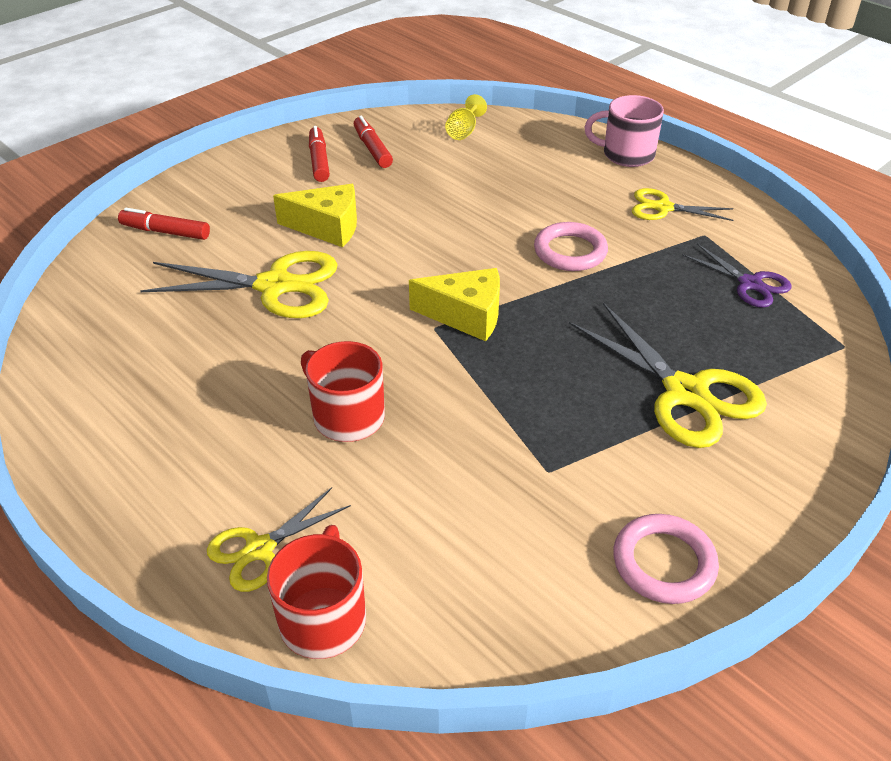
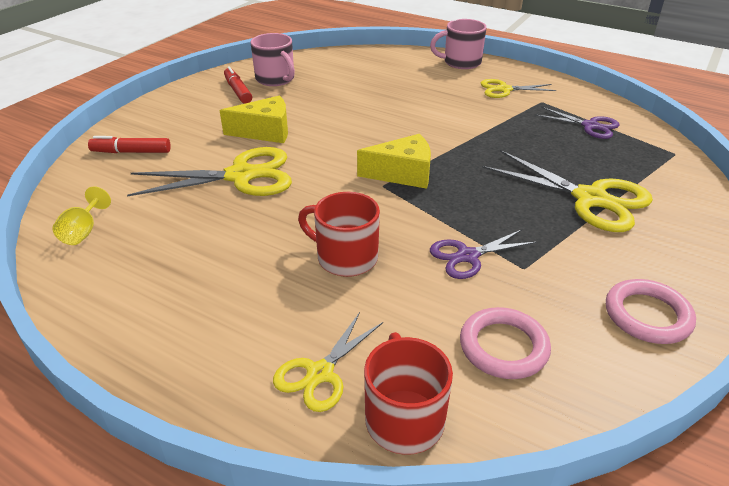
camera: 15 degrees left, 5 degrees down
(372, 149) = (276, 79): red marker -> pink mug
(463, 131) = (339, 62): yellow goblet -> yellow goblet (83, 231)
(489, 442) = (468, 256): none -> purple scissors
(570, 251) = (456, 123): pink ring -> pink ring (503, 347)

